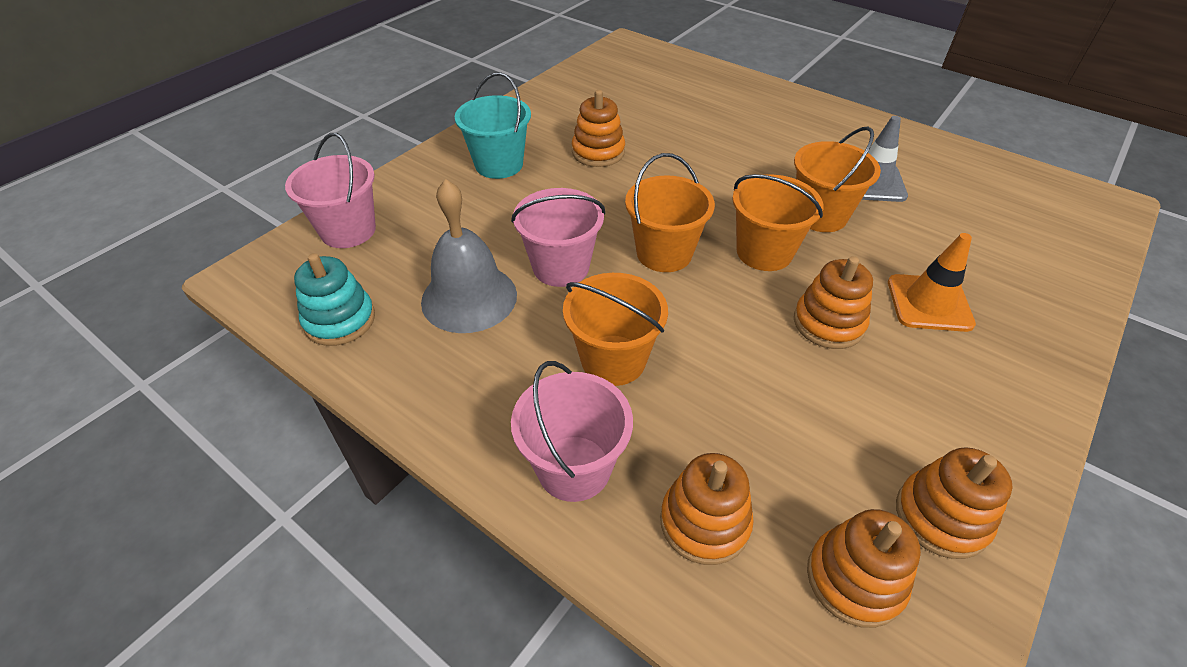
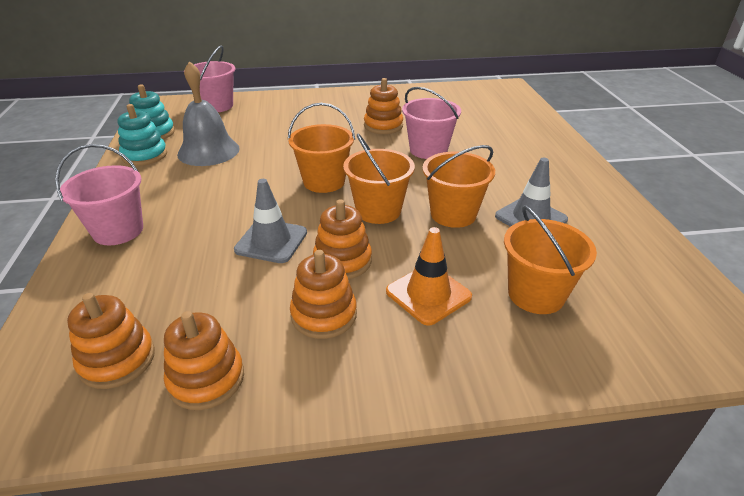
camera: 45 degrees right, 10 degrees down
(395, 357) = (144, 155): none -> turquoise stacking toy
(499, 164) = (324, 110): turquoise bucket -> none
(561, 267) = (266, 161): pink bucket -> pink bucket (428, 150)
(613, 360) = (211, 206): orange bucket -> orange bucket (536, 294)
(704, 522) = (116, 286): orange stacking toy -> orange stacking toy (324, 315)
(741, 351) = (271, 241): none -> grey traffic cone

